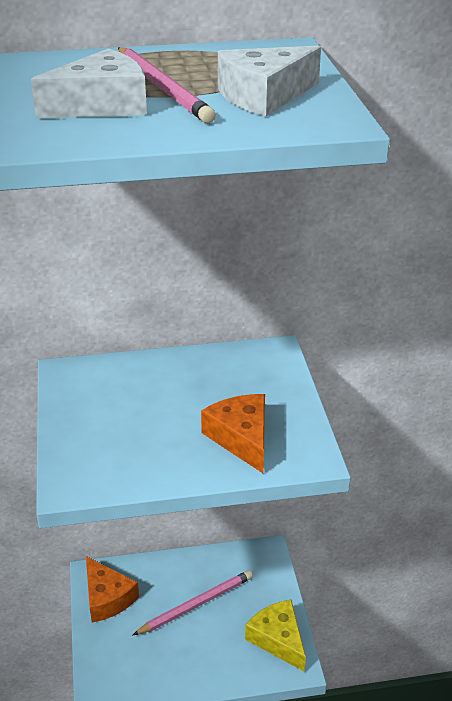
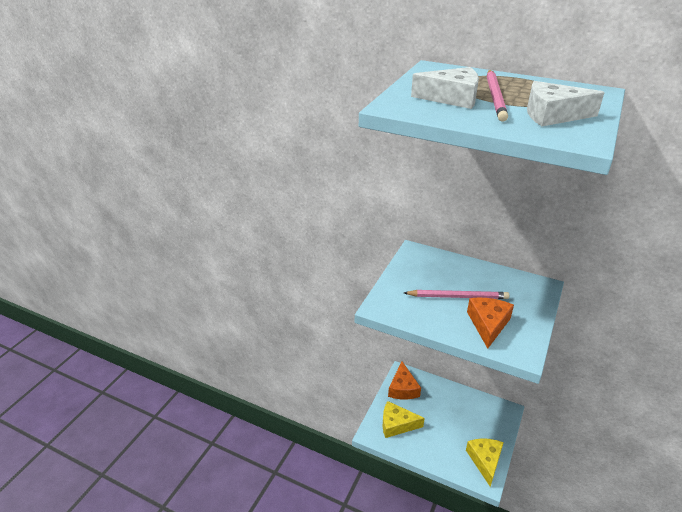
camera: 35 degrees right, 0 degrees up
(129, 657) = (396, 424): none -> yellow cheese
(196, 604) = (449, 417): pink pencil -> pink pencil (458, 296)

